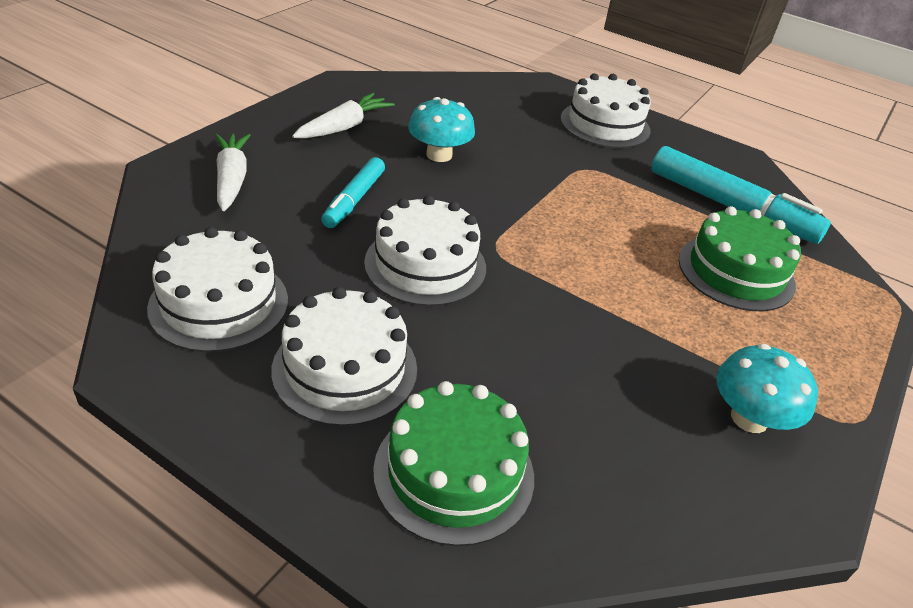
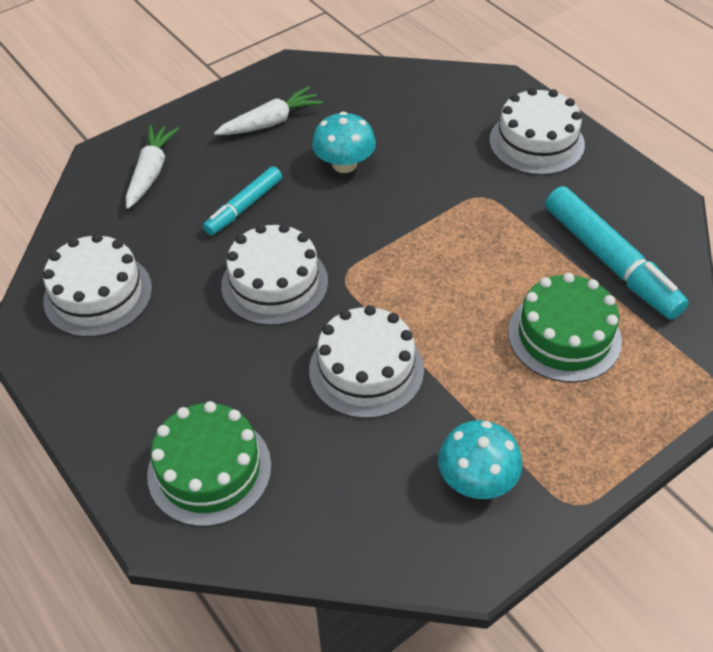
camera: 25 degrees right, 10 degrees up
(345, 369) = (168, 369): white cake -> white cake (366, 370)

